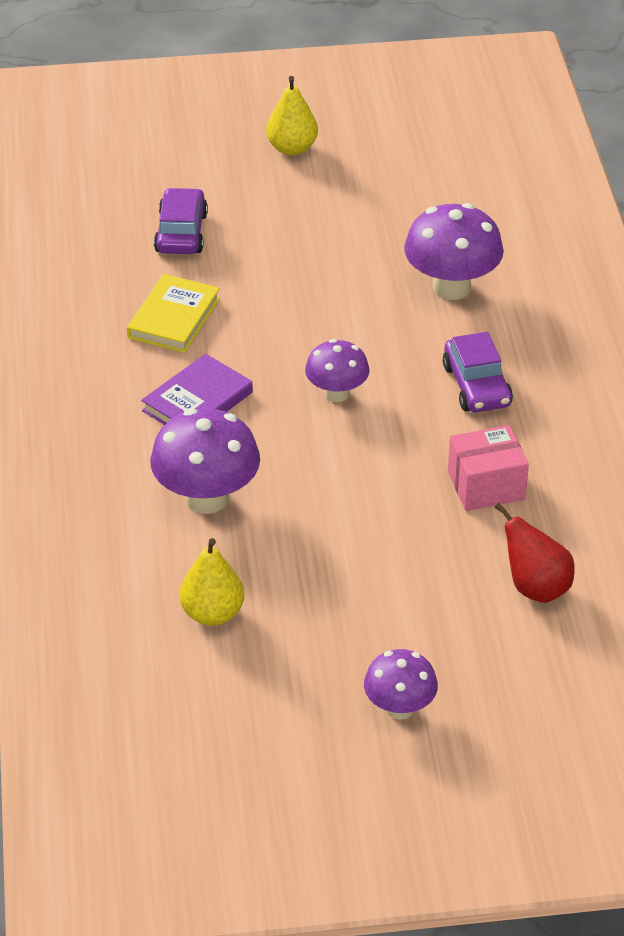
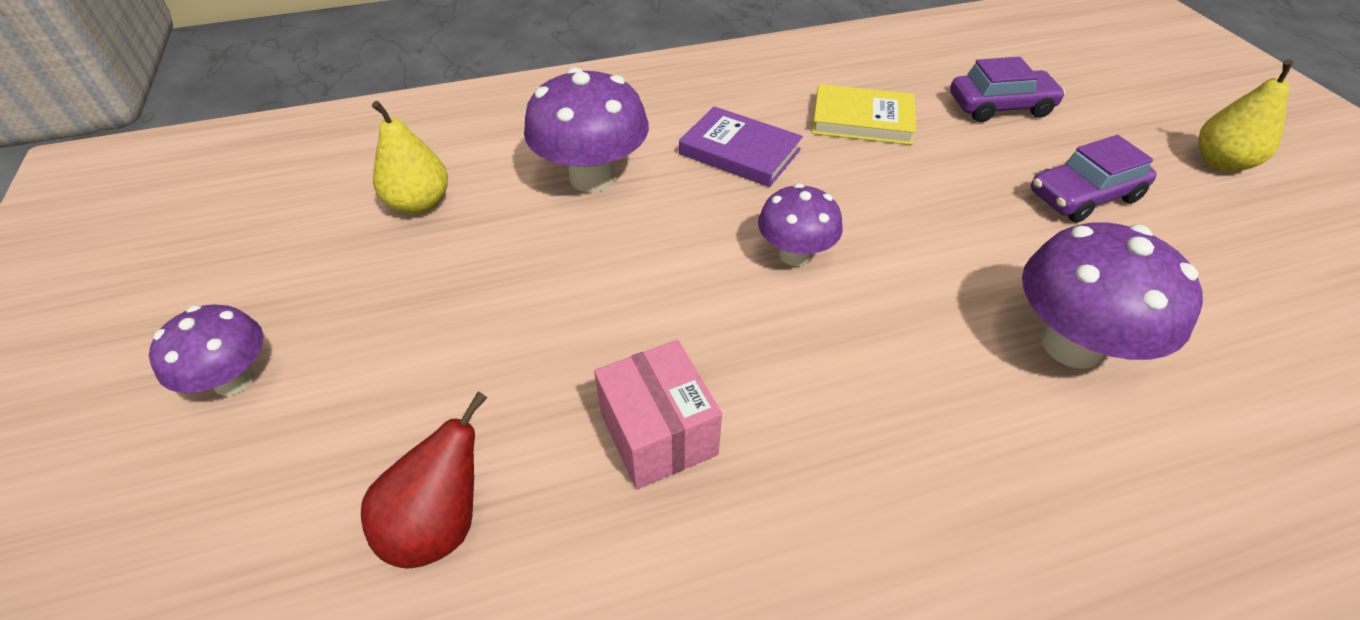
camera: 80 degrees right, 5 degrees up
(476, 386) = (870, 398): purple car -> purple car (1083, 196)

